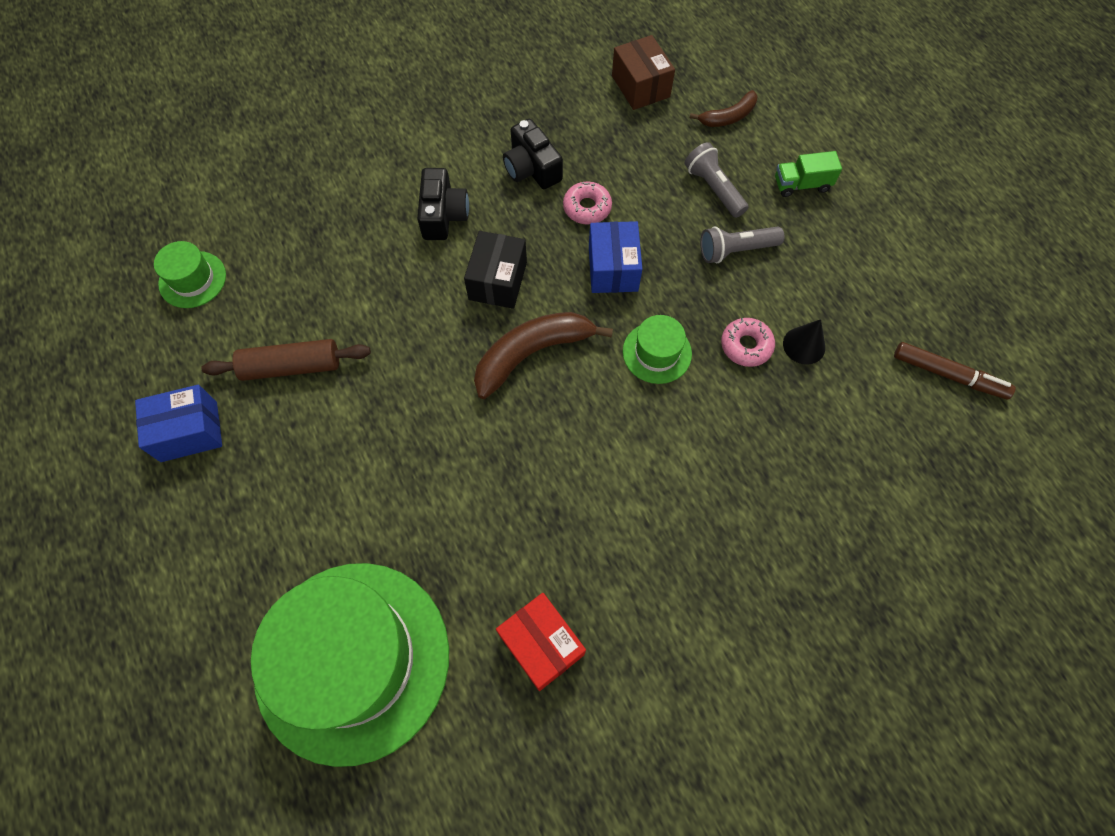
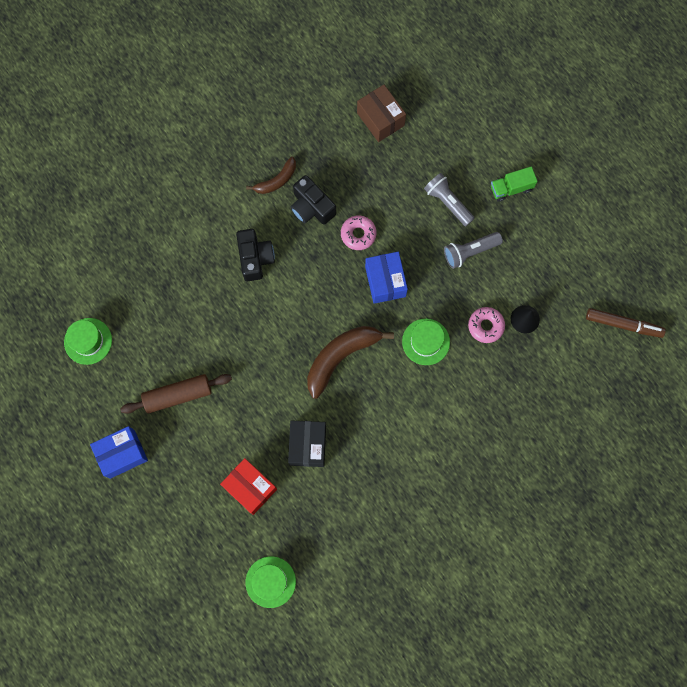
camera: 10 degrees left, 10 degrees up
(352, 660) = (270, 582): green hat -> green hat, size x0.42
(498, 281) = (306, 305): black box -> black box (308, 445)
(541, 644) = (384, 551): red box -> red box (250, 487)
(728, 117) = (450, 137): brown banana -> brown banana (276, 180)

